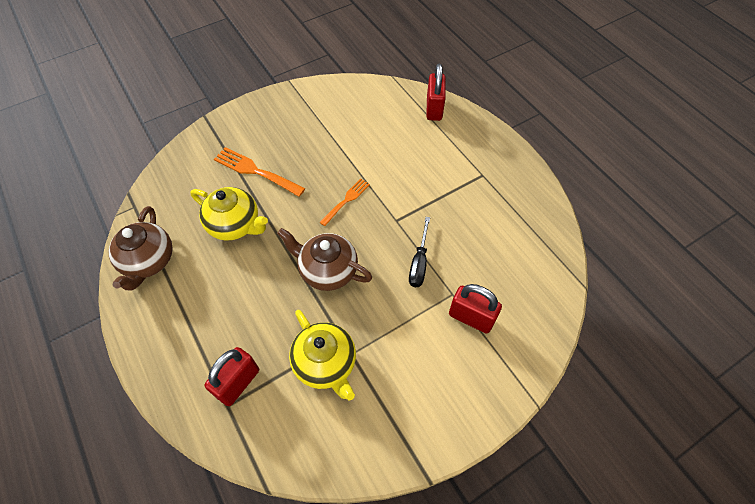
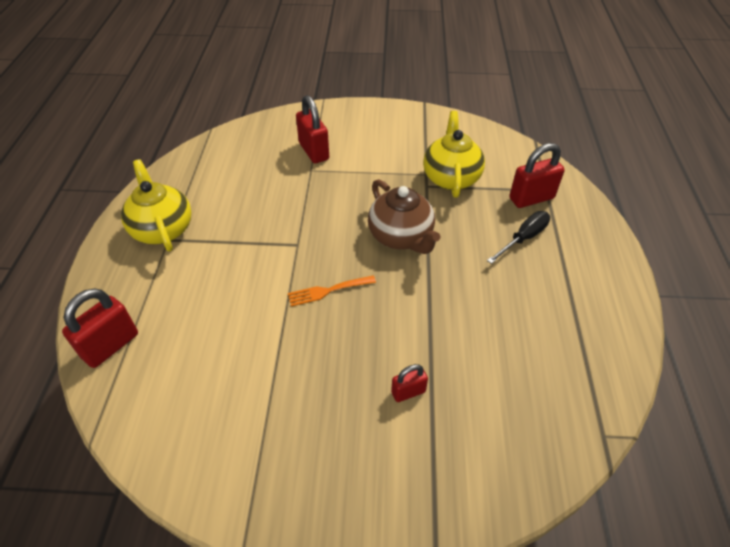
camera: 145 degrees left, 10 degrees down
(148, 261) = (595, 344): brown teapot -> none
(235, 225) = (472, 332): yellow teapot -> yellow teapot (162, 229)
(256, 171) = (408, 392): orange fork -> red padlock
(419, 263) = (313, 202): black screwdriver -> black screwdriver (523, 238)

